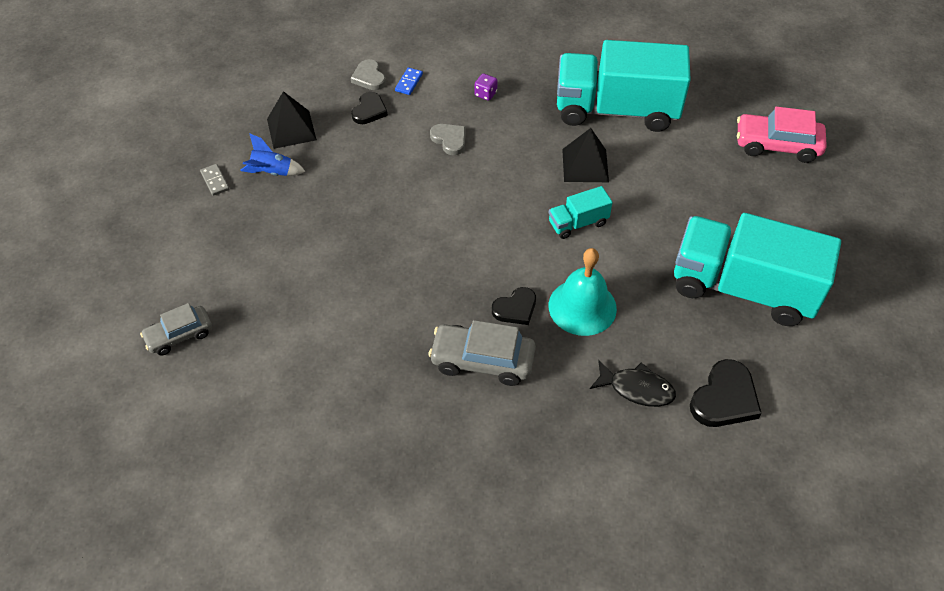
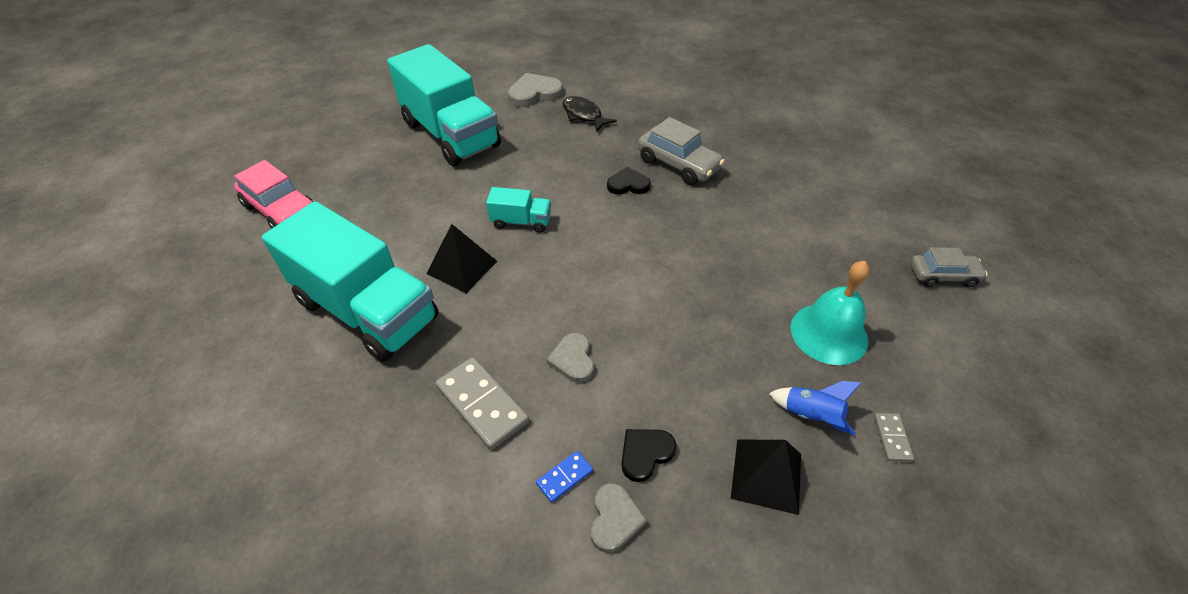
camera: 150 degrees left, 5 degrees down
(485, 94) = (482, 404): purple dice -> grey domino
(582, 307) = (576, 167): turquoise bell -> turquoise bell (829, 333)
(724, 398) = (534, 93): black heart -> grey heart

